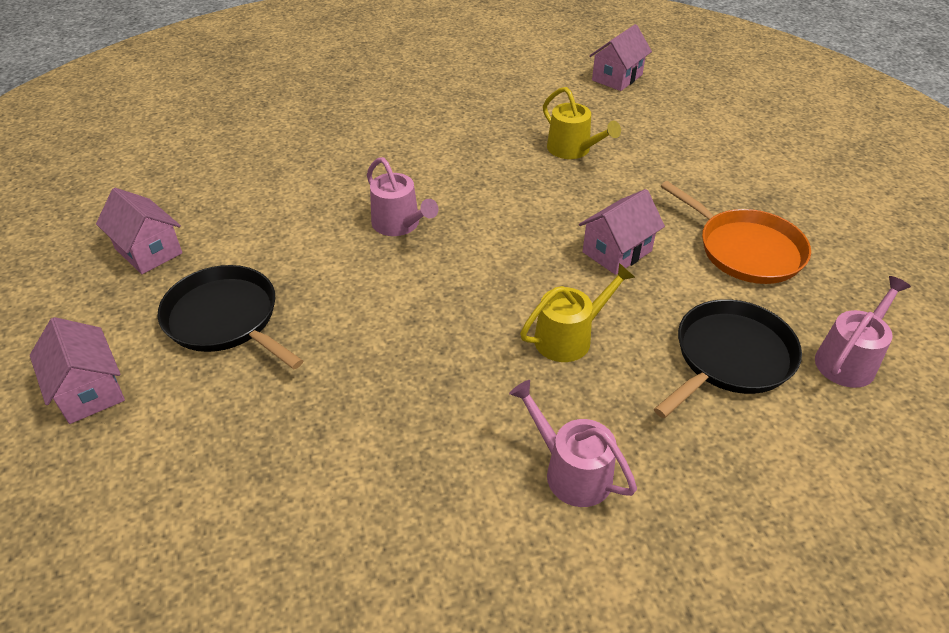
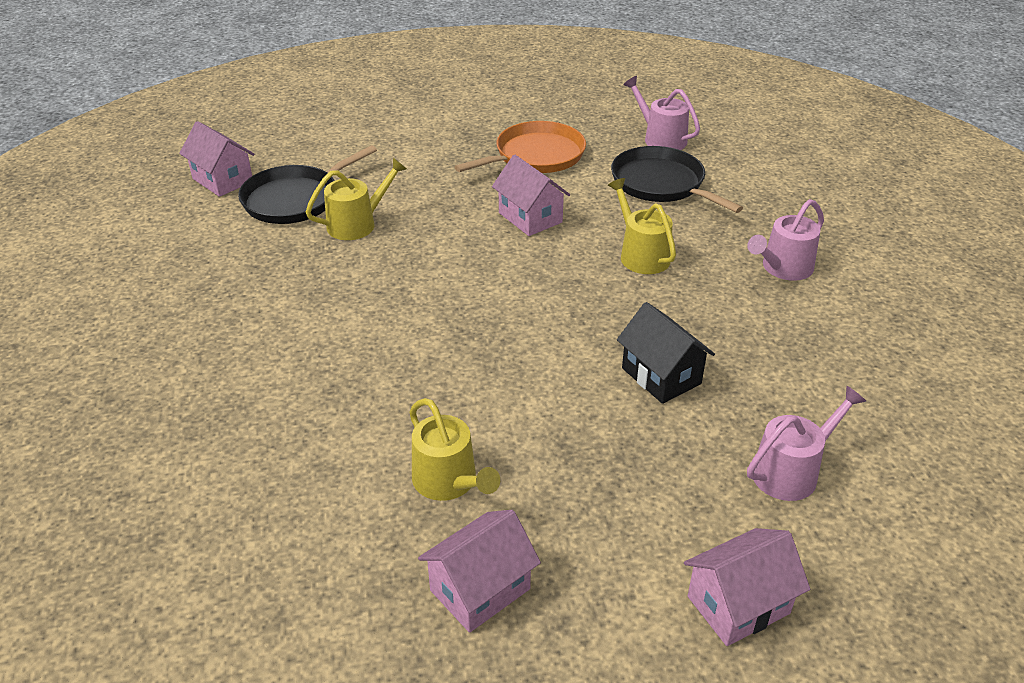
camera: 85 degrees left, 5 degrees down
(226, 319) = (617, 490): black pan -> black pan (295, 199)
(251, 229) = (449, 482): none -> yellow watering can
(367, 349) = (661, 376): none -> black house
(399, 224) = (464, 352): pink watering can -> pink watering can (791, 471)

